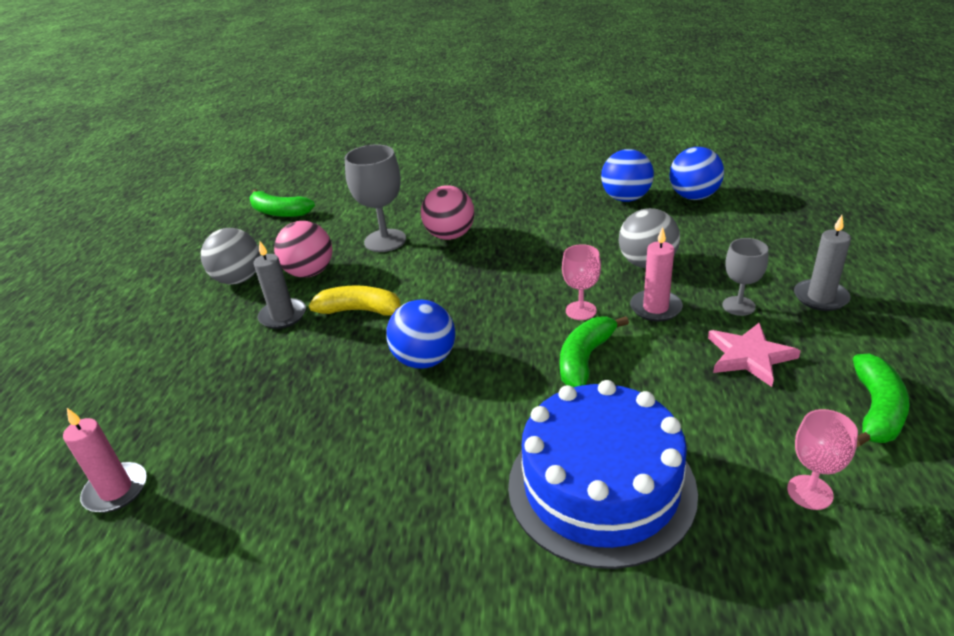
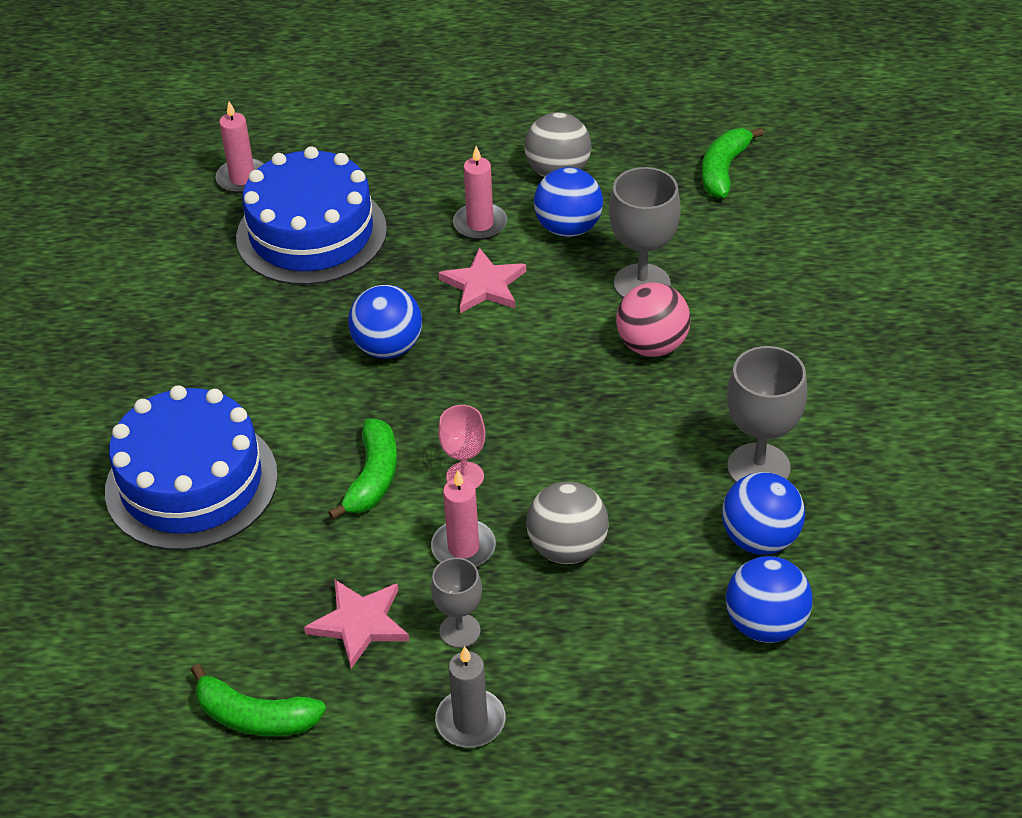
camera: 85 degrees right, 10 degrees up
(243, 423) = (311, 233): none -> blue cake
(283, 316) = (480, 224): grey candle -> pink candle
(309, 272) = (568, 228): pink ball -> blue ball
(361, 311) = (483, 285): yellow banana -> pink star
(566, 199) = (758, 467): none -> grey goblet
(585, 359) = (373, 477): green banana -> green banana turned 75 degrees clockwise
(810, 492) = (157, 633): pink goblet -> none

